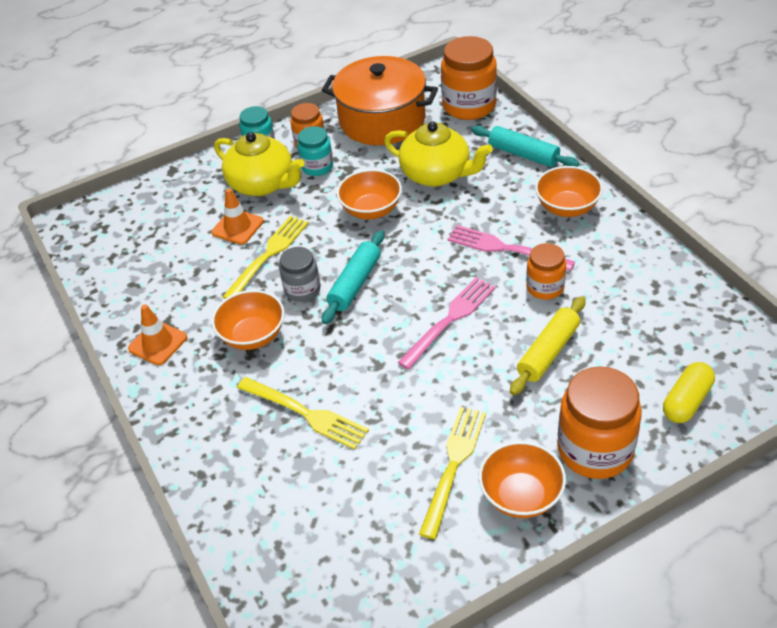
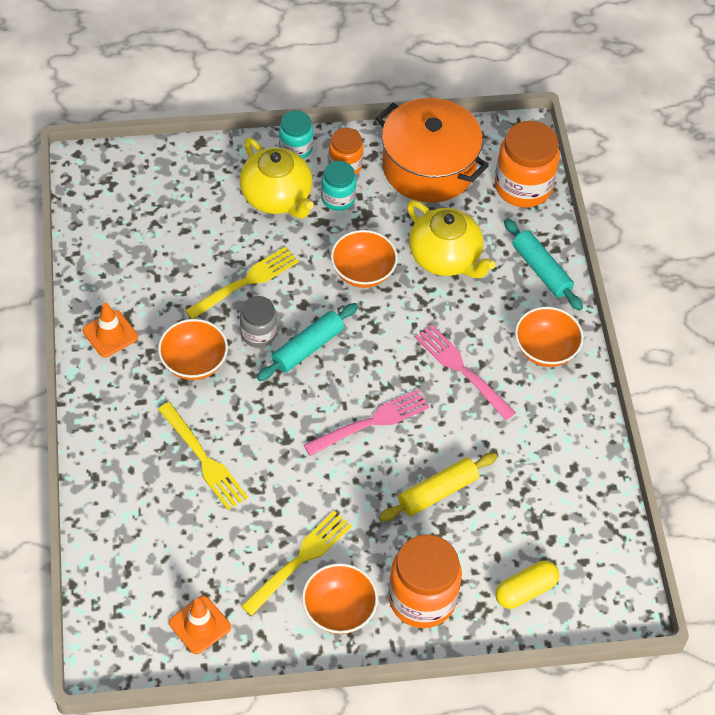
camera: 15 degrees right, 10 degrees up
(237, 227) = (232, 238): orange traffic cone -> orange traffic cone (200, 625)
(545, 287) = (473, 427): orange jar -> none

